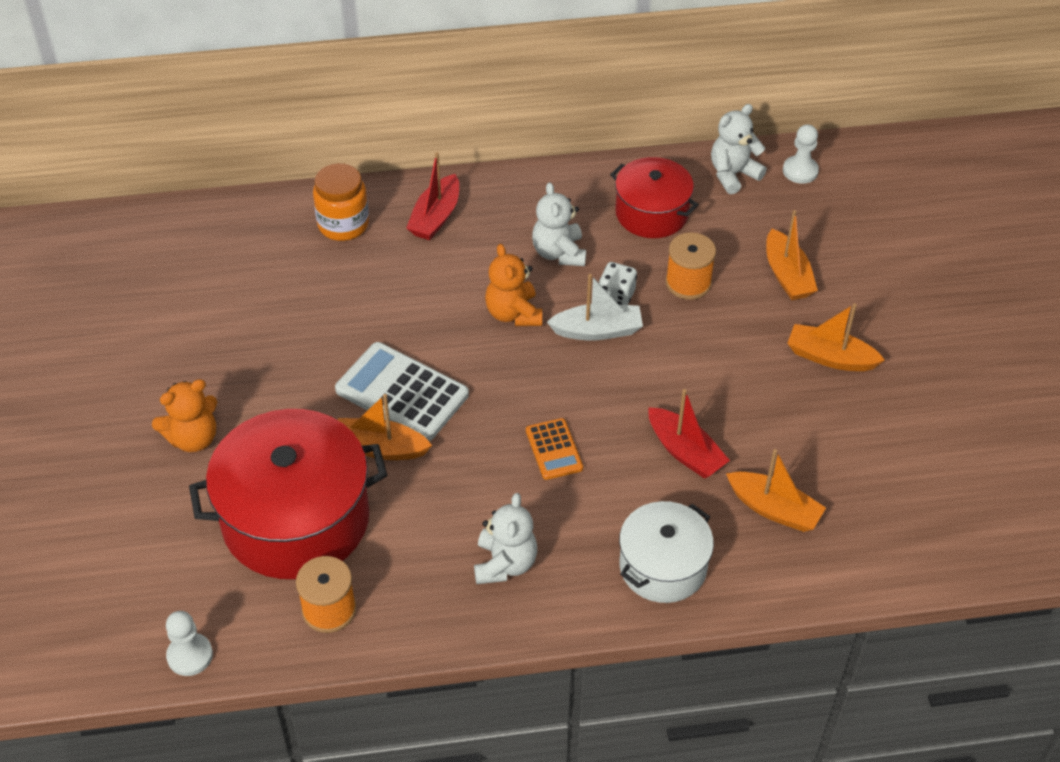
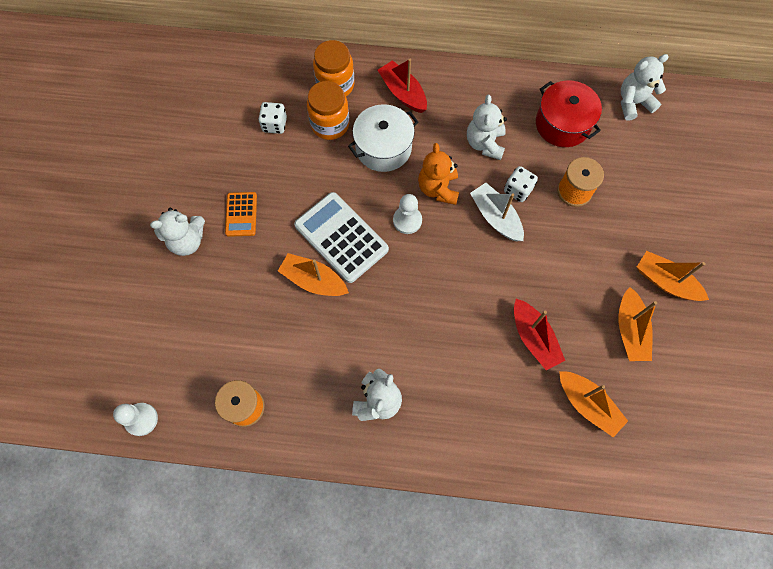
camera: 15 degrees right, 20 degrees up
(193, 438) = (187, 241): orange teddy bear -> white teddy bear
(274, 284) = (274, 125): none -> white dice
(296, 519) = (241, 325): red pot -> none
(349, 269) = (330, 124): none -> orange jar
(435, 217) = (403, 93): red boat -> red boat turned 105 degrees clockwise
(554, 449) = (438, 312): orange calculator -> orange calculator (241, 214)
(597, 330) = (495, 217): white boat -> white boat turned 135 degrees counterclockwise
(663, 566) = (491, 432): white pot -> white pot (383, 147)
(787, 275) = (651, 201): orange boat -> orange boat (630, 330)
(800, 171) = (686, 111): white pawn -> white pawn (407, 220)

